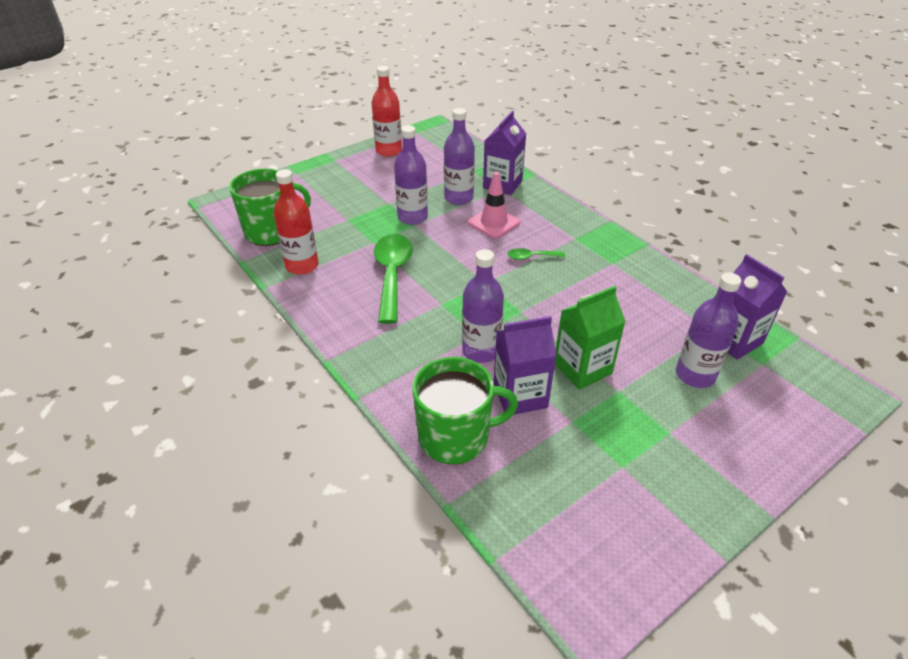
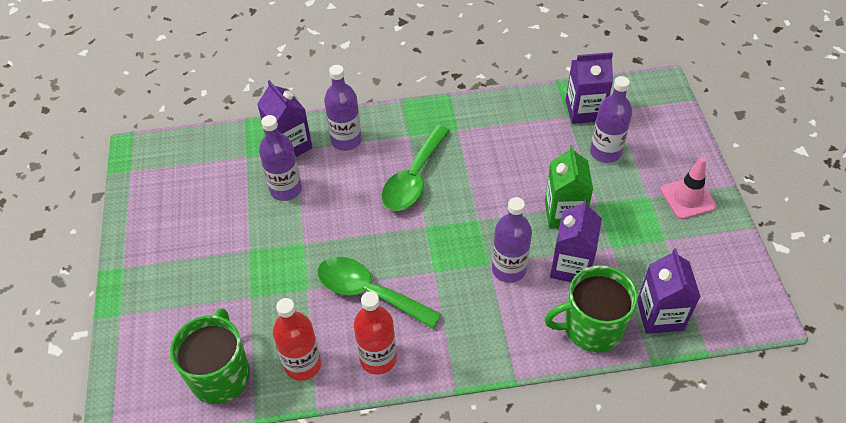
camera: 60 degrees left, 10 degrees up
(389, 151) = (148, 211): red bottle -> red bottle (378, 358)
(412, 217) = (289, 240): purple bottle -> purple bottle (346, 140)
(455, 437) = (591, 327): green mug -> green mug turned 120 degrees counterclockwise
(494, 223) = (345, 181): pink traffic cone -> pink traffic cone (687, 198)
(513, 494) = (660, 315): none -> purple carton
(531, 257) = (413, 178): green spoon -> green spoon, size x2.14

